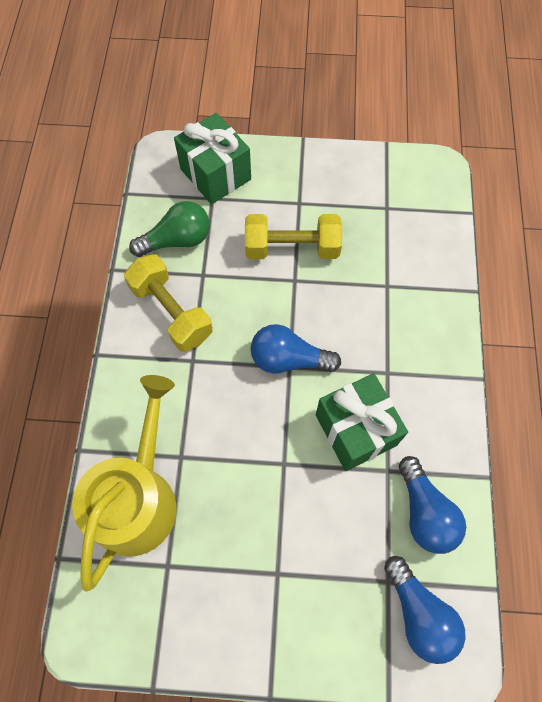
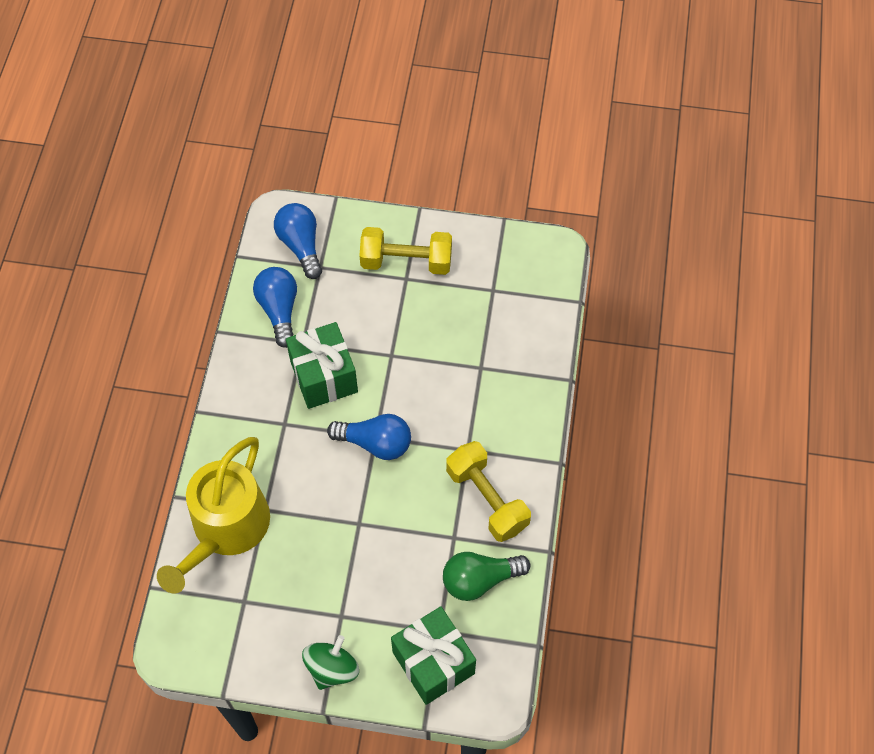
camera: 175 degrees left, 5 degrees down
(138, 498) = (517, 339): yellow watering can -> yellow watering can (226, 529)
(292, 248) = (356, 560): yellow dumbbell -> yellow dumbbell (406, 261)
(300, 164) = (332, 668): none -> green spinning top

